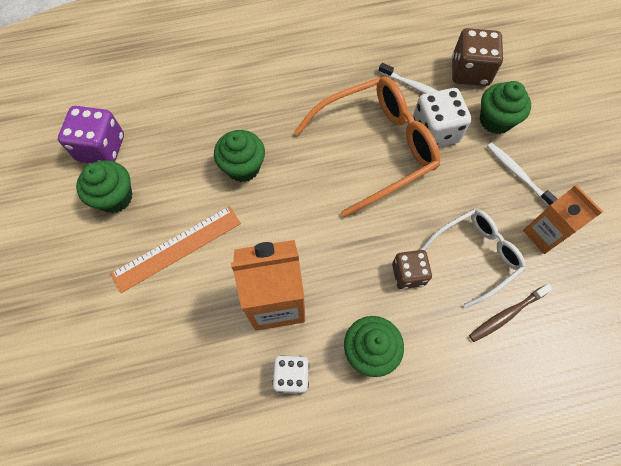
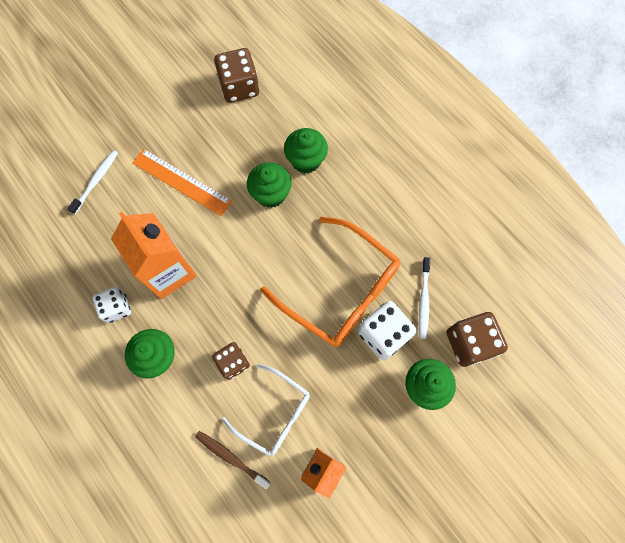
camera: 65 degrees right, 5 degrees up
(101, 148) = (239, 87): purple dice -> brown dice
(115, 197) = (203, 119): green cupcake -> green cupcake (306, 160)
(517, 174) = (375, 425): white toothbrush -> white toothbrush (96, 181)

